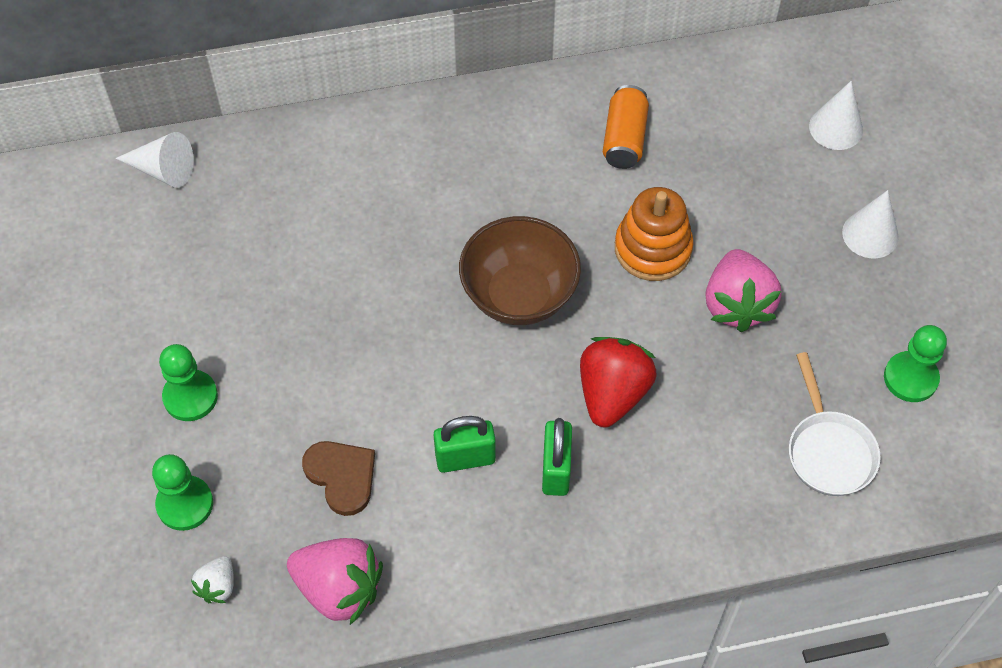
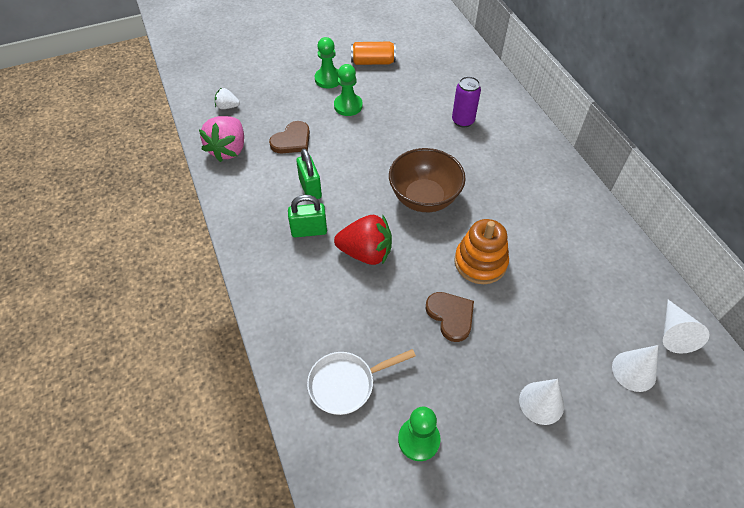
camera: 80 degrees right, 5 degrees down
(163, 170) = (457, 46): white cone -> white cone (674, 333)
(185, 504) = (269, 88): green pawn -> green pawn (348, 106)
(361, 205) = (463, 121): none -> purple can
(624, 138) = (563, 237): orange can -> orange can (373, 62)
(737, 305) = (451, 316): pink strawberry -> brown heart

